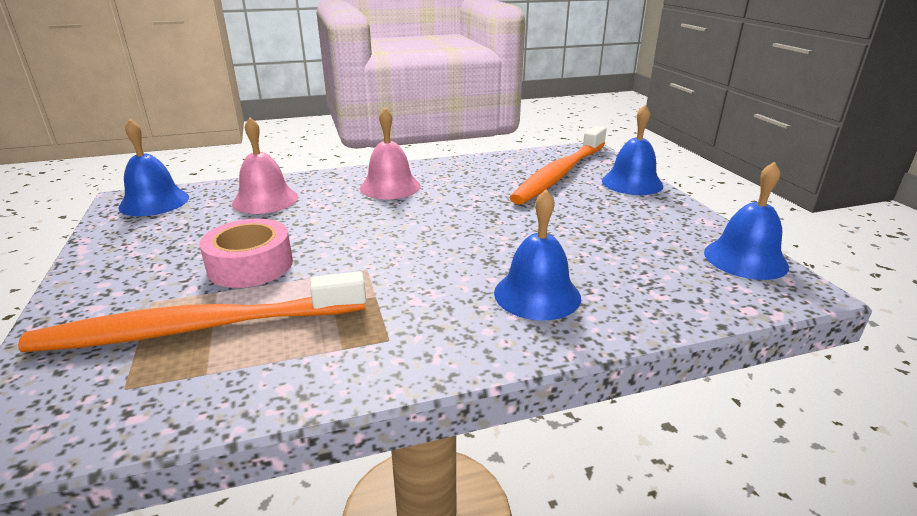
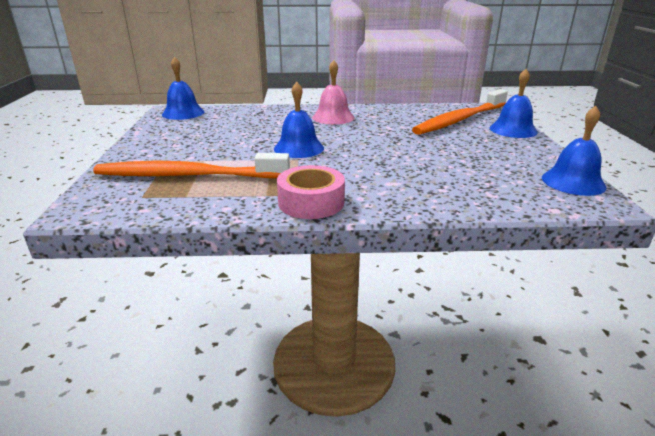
camera: 15 degrees right, 0 degrees up
(250, 265) = (228, 150): pink tape -> pink tape (311, 202)
(265, 200) = (249, 117): pink bell -> none
(537, 294) = (403, 184): blue bell -> blue bell (298, 148)

